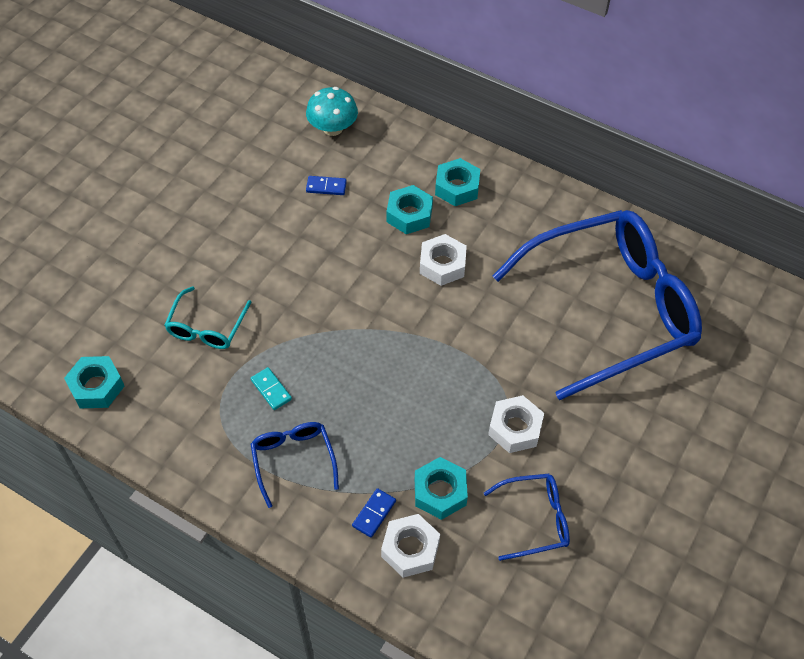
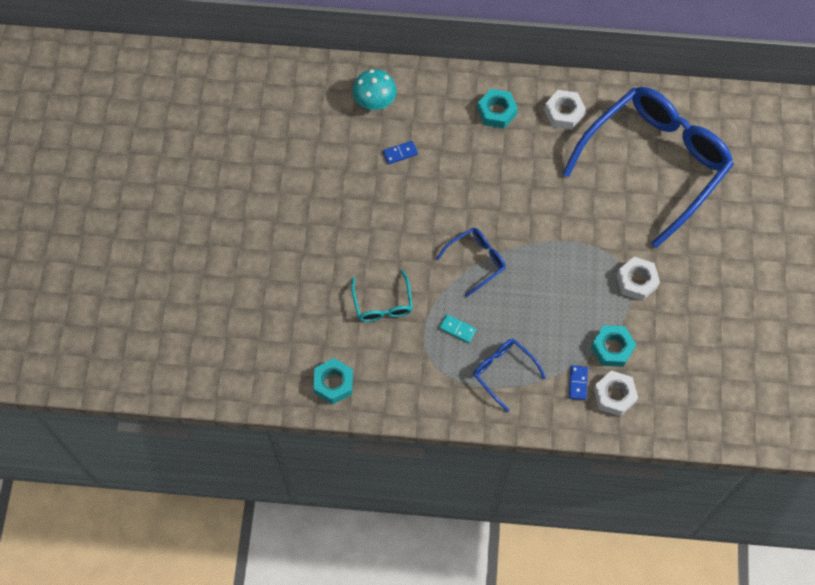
camera: 25 degrees left, 10 degrees up
(409, 215) = (475, 150): turquoise nut -> none
(442, 265) = (521, 180): white nut -> white nut (564, 113)
(535, 519) = (682, 338): blue glasses -> blue glasses (476, 261)

